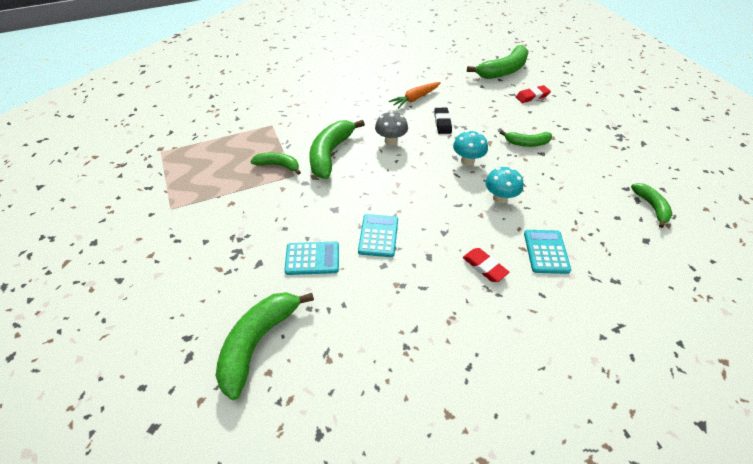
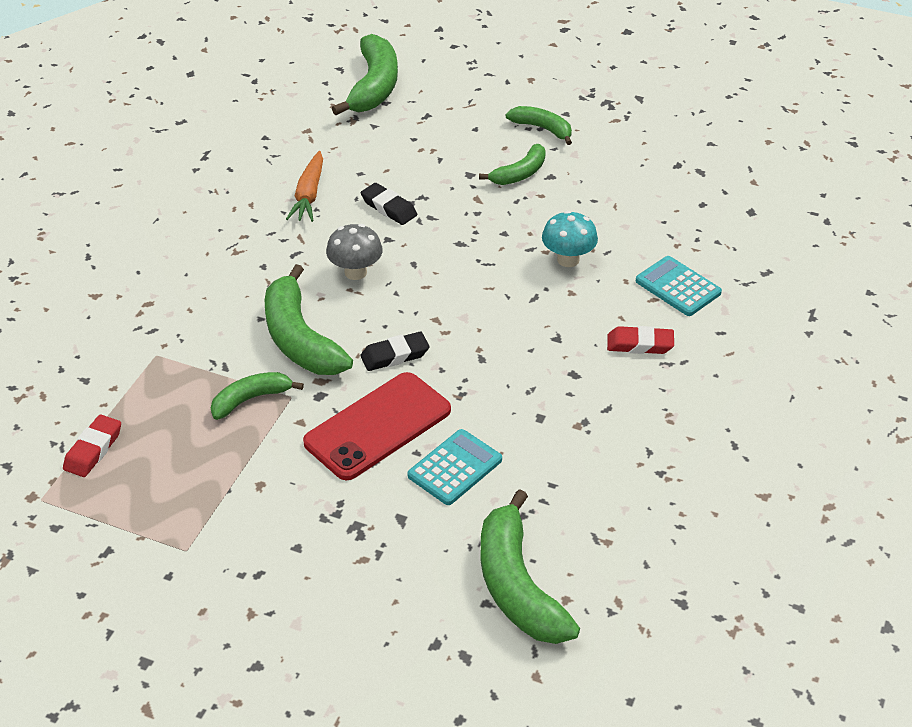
camera: 45 degrees left, 5 degrees down
(308, 213) = (378, 426): none -> red phone
(358, 187) = (395, 355): none -> black eraser
(378, 236) = (493, 391): turquoise calculator -> none
(467, 161) = (480, 238): turquoise mushroom -> none
(532, 96) = (454, 105): red eraser -> red eraser (93, 450)
(651, 207) = (720, 171): green banana -> green banana (542, 129)

